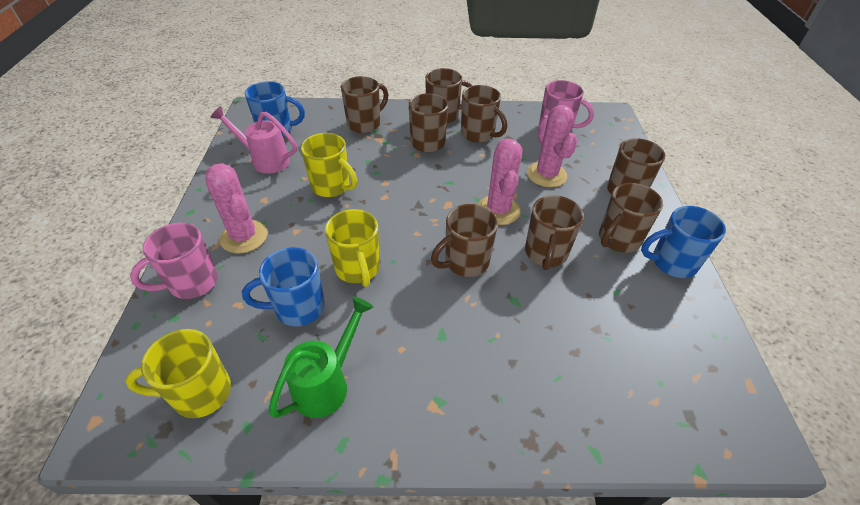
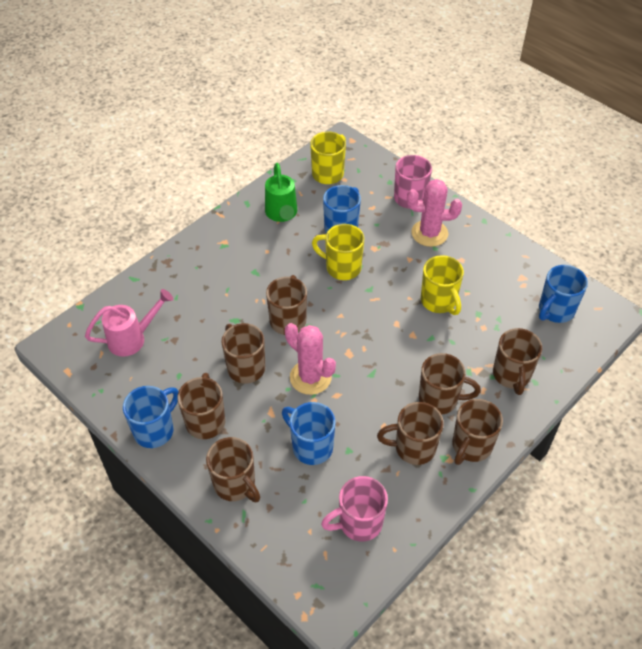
camera: 135 degrees right, 5 degrees up
(265, 160) = (513, 283): pink watering can -> pink watering can (133, 338)
(332, 187) = (439, 301): yellow mug -> yellow mug turned 105 degrees counterclockwise
(546, 174) = (311, 446): pink cactus -> blue mug

